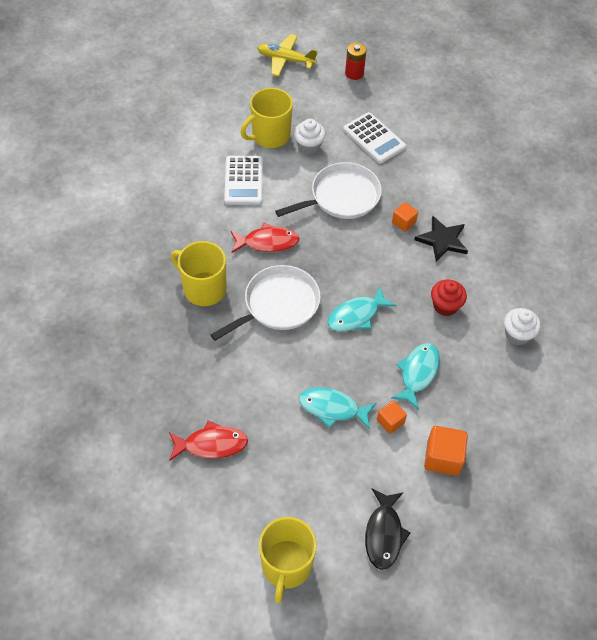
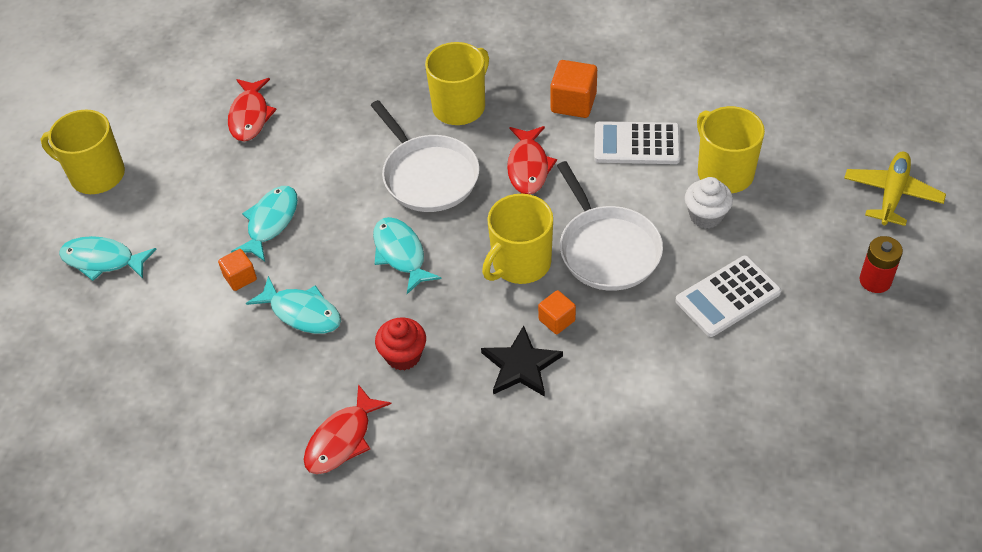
camera: 100 degrees right, 5 degrees down
(358, 244) = (520, 263): none -> yellow mug
(384, 534) = (103, 260): black fish -> turquoise fish
(442, 458) = (178, 327): orange cube -> orange cube (573, 103)
(517, 334) = (342, 439): white cupcake -> red fish

